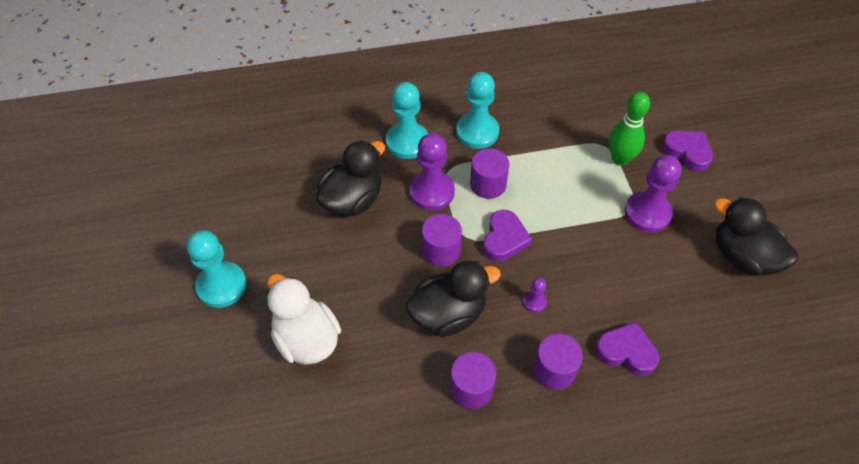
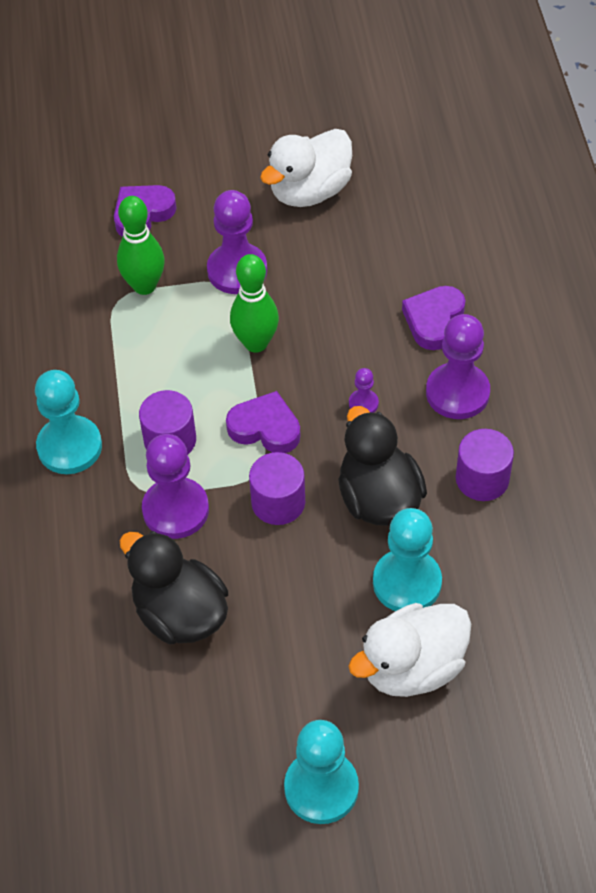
camera: 85 degrees left, 0 degrees up
(407, 142) = (75, 539): turquoise pawn -> turquoise pawn (407, 582)
(554, 370) = (457, 393): purple cylinder -> purple pawn
(580, 229) = (256, 343): none -> green bowling pin
(743, 257) = (309, 191): black duck -> white duck

